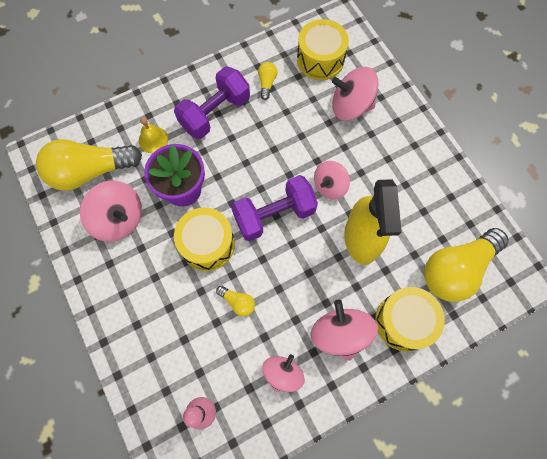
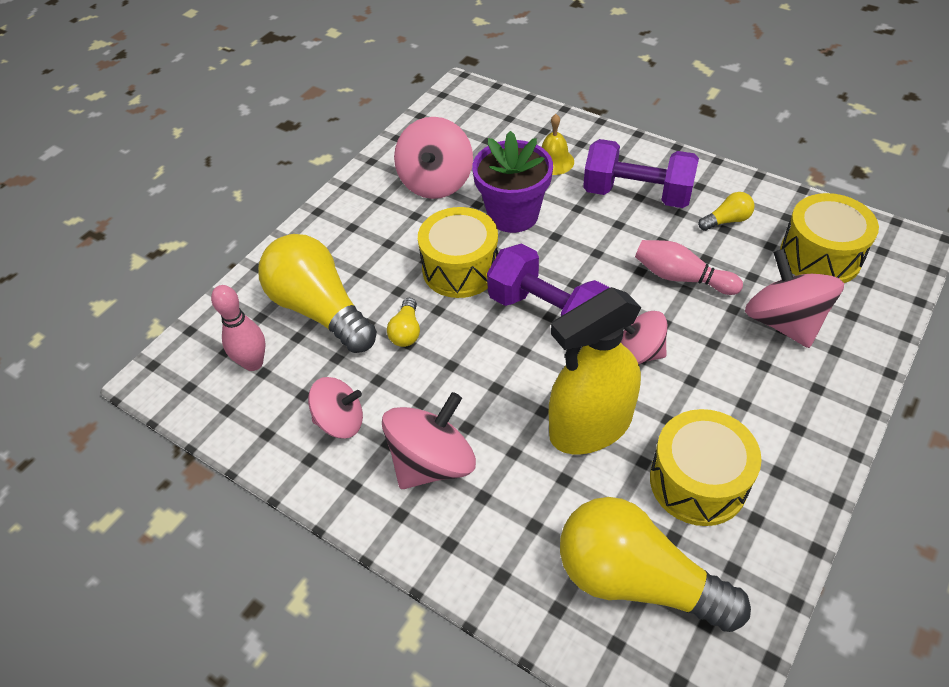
camera: 65 degrees right, 20 degrees down
(90, 171) = (474, 134): yellow light bulb -> yellow light bulb (320, 309)
(292, 132) = (681, 277): none -> pink bowling pin
(403, 321) = (500, 538): yellow drum -> yellow drum (698, 481)

